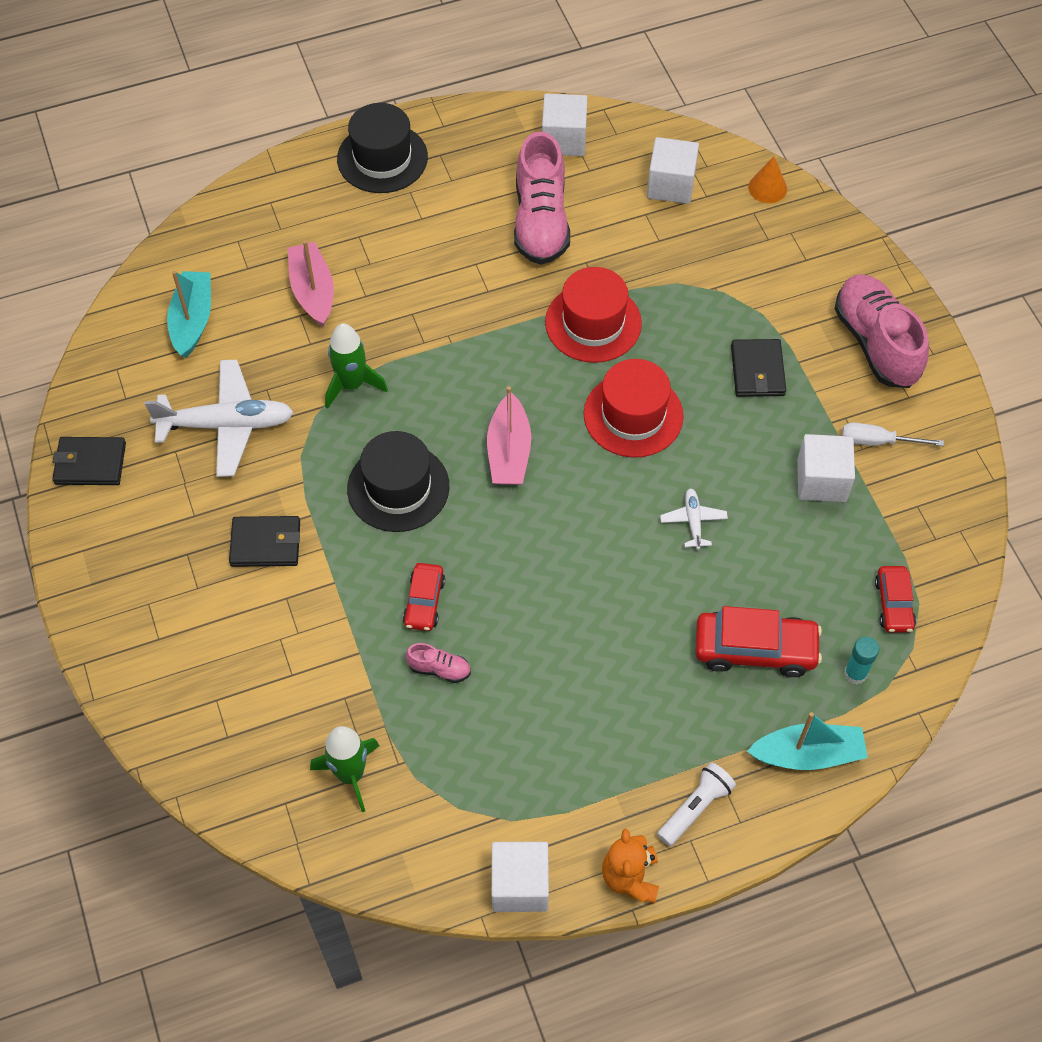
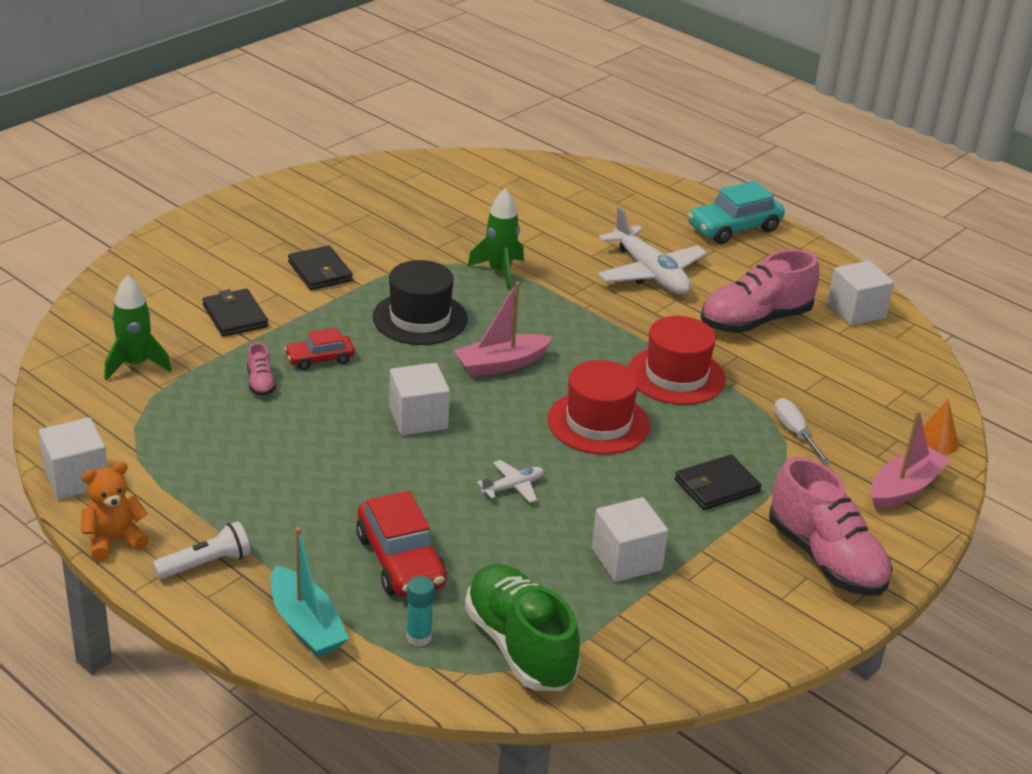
camera: 60 degrees right, 25 degrees down
(90, 463) = (333, 182): black wallet -> black wallet (235, 316)
(192, 320) = (495, 188): turquoise boat -> none
(226, 425) = (414, 227): white plane -> white plane (650, 273)
(313, 291) = (571, 231): pink boat -> pink boat (904, 488)
(382, 158) = (734, 228): black hat -> turquoise car
(671, 185) = (874, 382): white cube -> white cube (418, 418)
(695, 808) = (206, 564): white flashlight -> white flashlight turned 45 degrees counterclockwise
(876, 343) = (825, 558): pink shoe -> pink shoe turned 105 degrees clockwise
(877, 441) = (706, 588): white screwdriver -> white screwdriver (795, 433)
(894, 604) = (520, 646): red car -> green shoe

